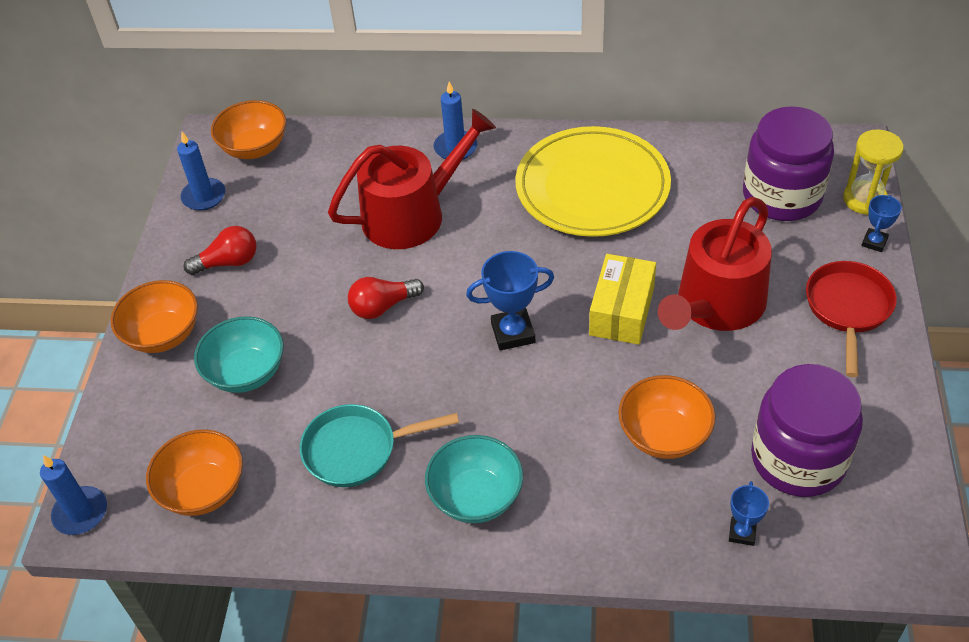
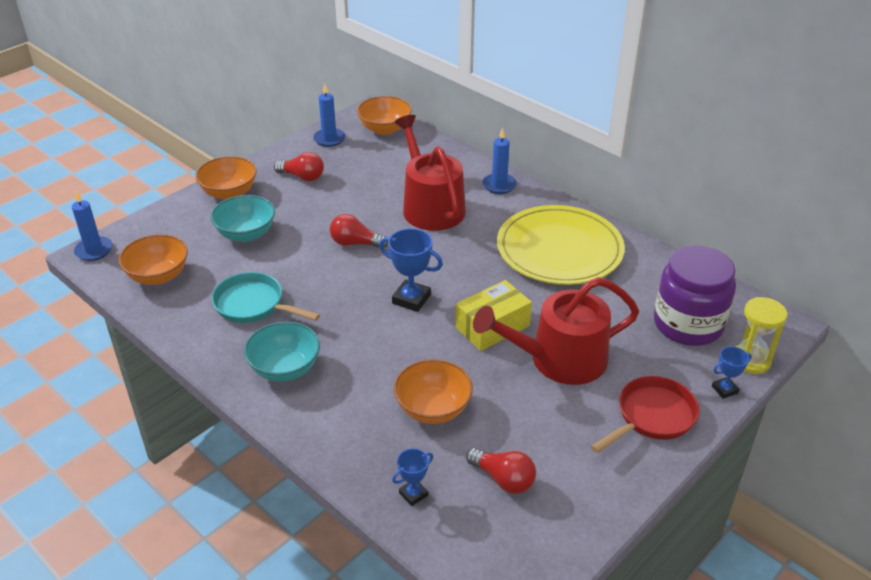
camera: 35 degrees right, 10 degrees down
(412, 214) = (430, 206): red watering can -> red watering can turned 120 degrees counterclockwise
(798, 459) = (503, 479): purple jar -> red light bulb

